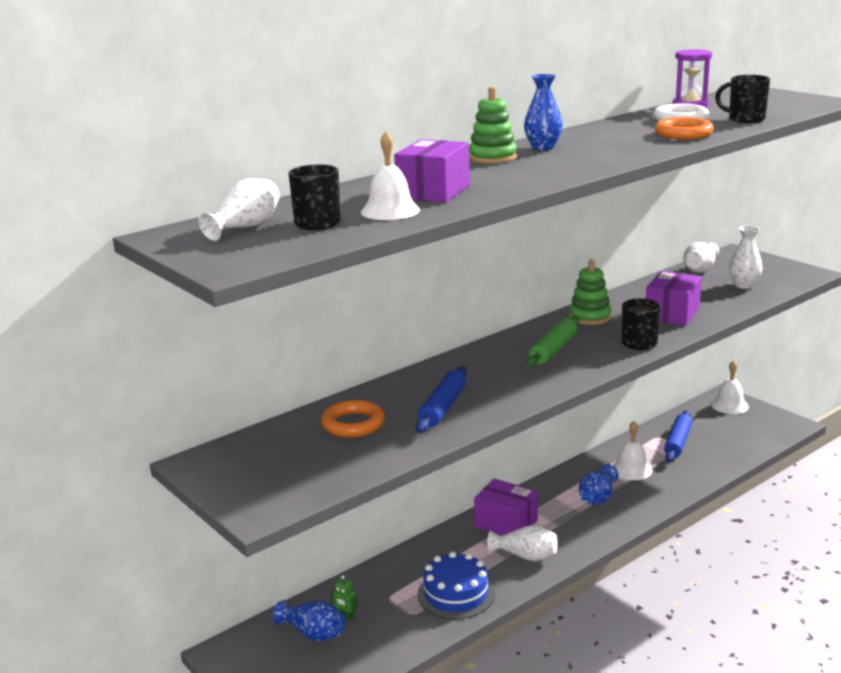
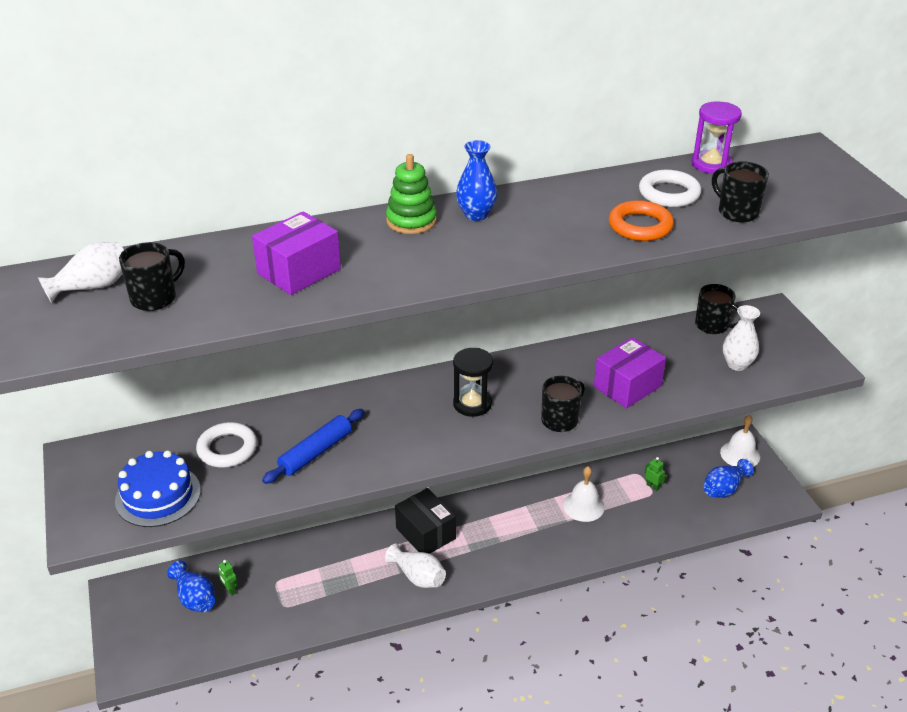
camera: 20 degrees right, 15 degrees up
(353, 424) = (227, 449): orange ring -> white ring
(390, 211) = (231, 295): white bell -> none
(456, 594) = (332, 598): blue cake -> blue cake (158, 495)
(506, 523) = (425, 533): purple box -> black box
(553, 349) = (472, 404): green rolling pin -> black hourglass
(590, 317) = (543, 367): green stacking toy -> none
(597, 498) = (528, 530): blue vase -> blue vase (724, 489)
(678, 442) = (652, 486): blue rolling pin -> green robot
(700, 269) = (712, 326): white vase -> black mug

